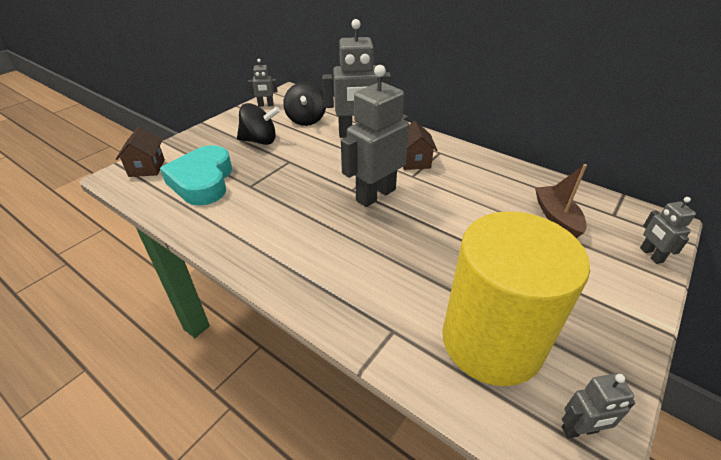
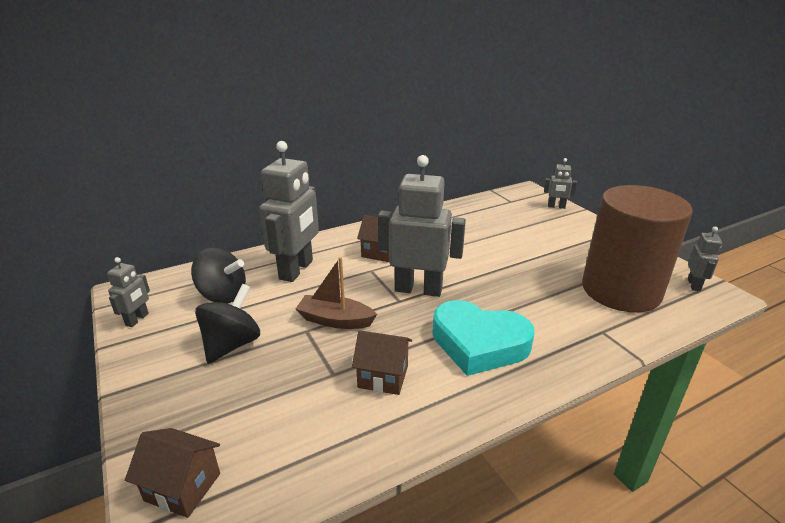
camera: 65 degrees left, 10 degrees down
(202, 181) = (285, 419): turquoise heart -> turquoise heart (479, 344)
(257, 207) = (383, 377): none -> brown house
(375, 195) = (418, 289): grey robot -> grey robot turned 120 degrees clockwise
(491, 341) = (621, 290): yellow cylinder -> brown cylinder
(556, 217) = (503, 220): brown boat -> brown boat (335, 320)

